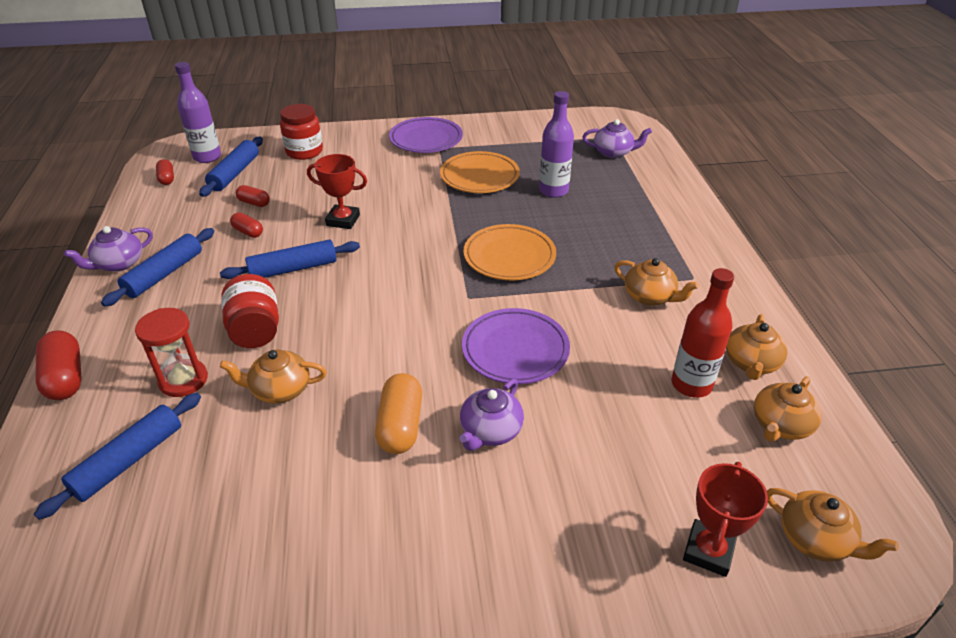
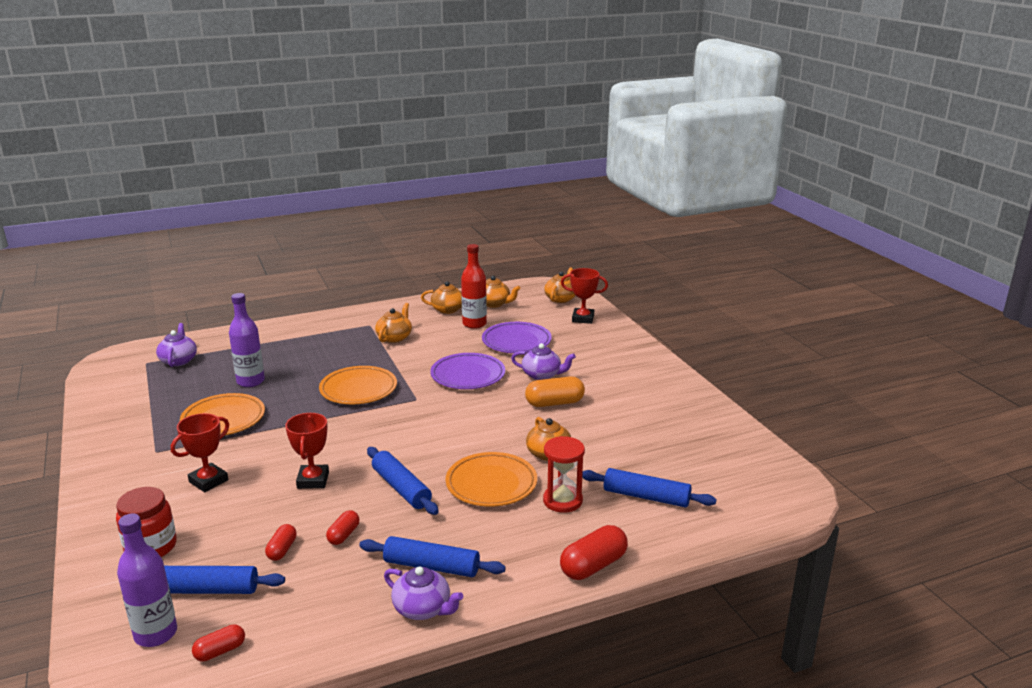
camera: 105 degrees left, 15 degrees down
(255, 330) = (491, 484): red jar -> orange plate
(377, 171) = (208, 481): none -> red trophy
(426, 139) = (131, 464): purple plate -> purple plate (516, 342)

